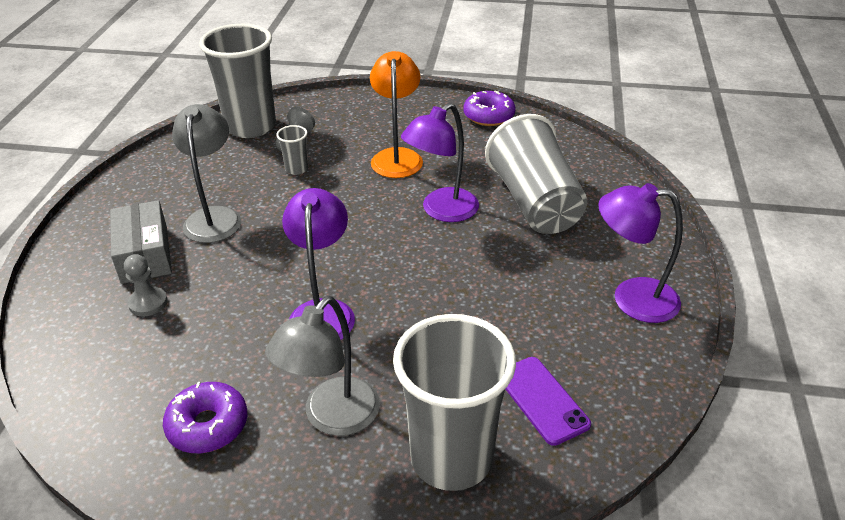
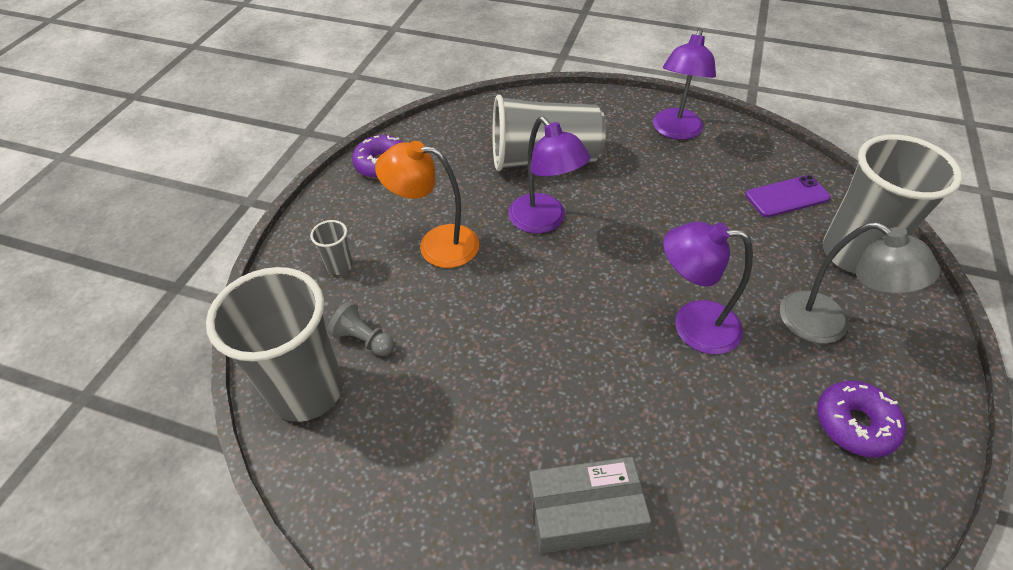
camera: 80 degrees left, 10 degrees up
(148, 303) = (679, 499): grey pawn -> none
(214, 217) = (516, 430): grey lamp -> none
(296, 169) = (432, 339): grey cup -> grey cup (339, 266)

